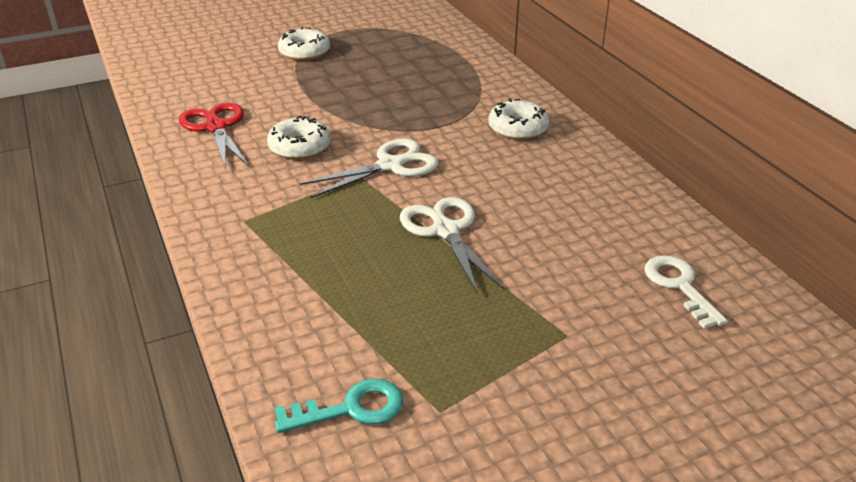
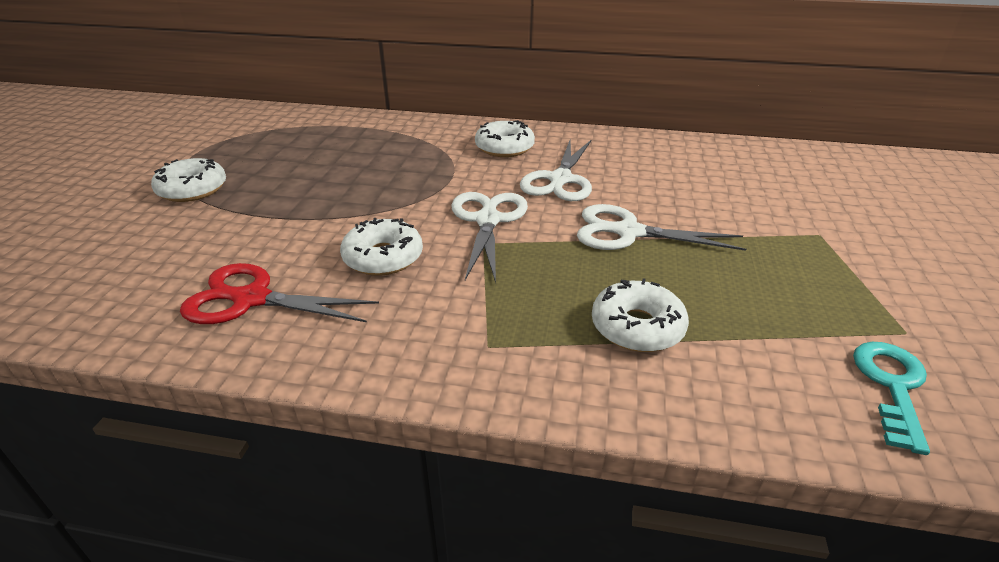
camera: 55 degrees left, 0 degrees up
(317, 271) = (637, 327): none -> white donut
(494, 173) = (560, 180): none -> white scissors
(679, 286) = (780, 172): white key -> none

